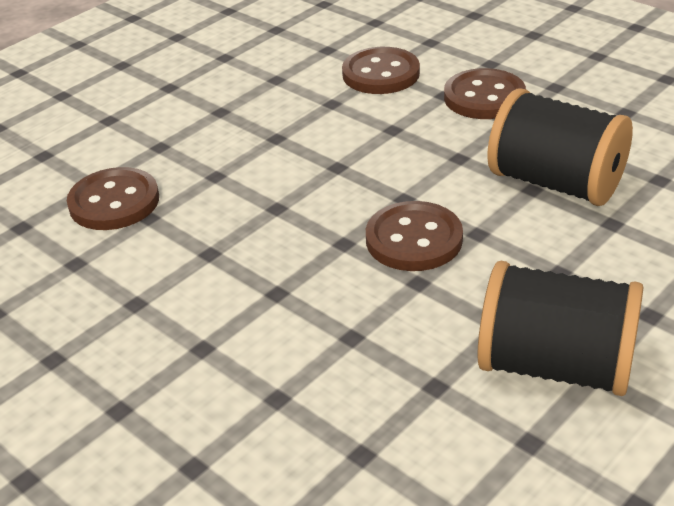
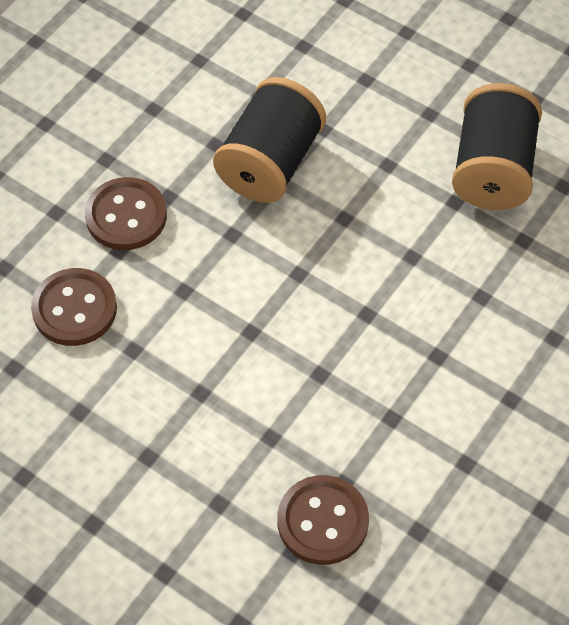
camera: 100 degrees left, 20 degrees up
(414, 239) = (358, 262): brown button -> none

